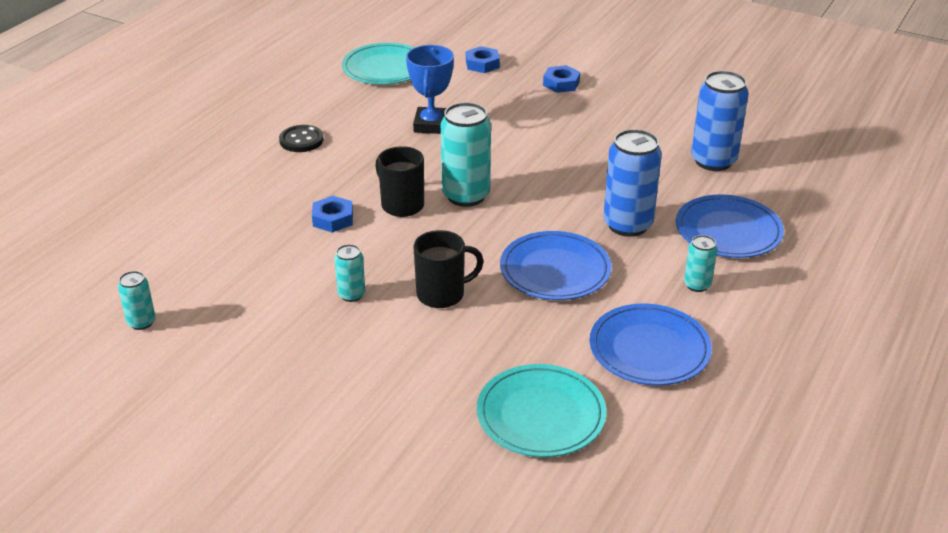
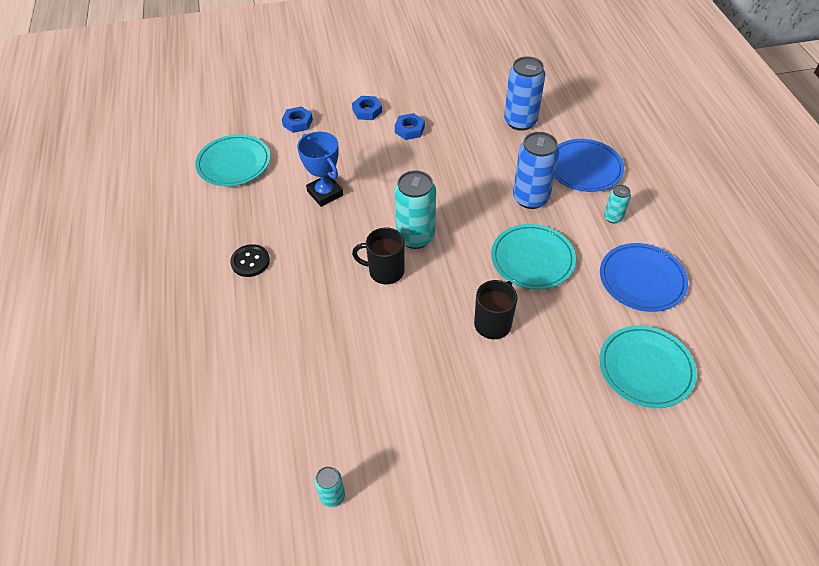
camera: 40 degrees left, 15 degrees up
(333, 219) = (355, 313): blue nut -> blue nut (409, 130)
(351, 295) = (441, 364): turquoise can -> none
(555, 270) = (532, 259): blue plate -> turquoise plate

